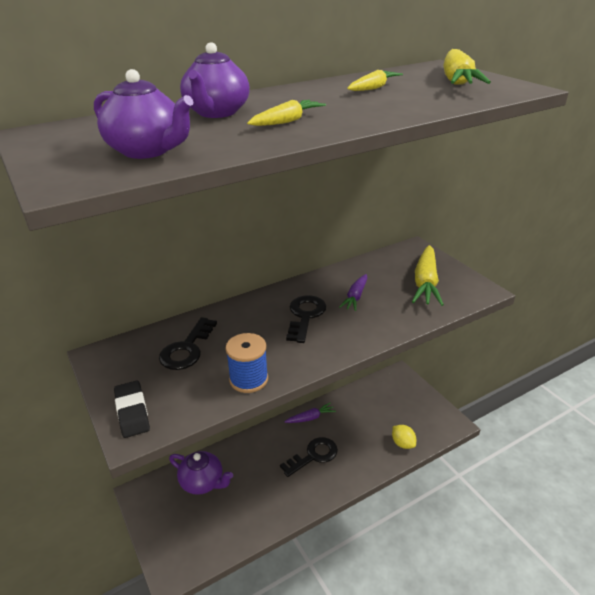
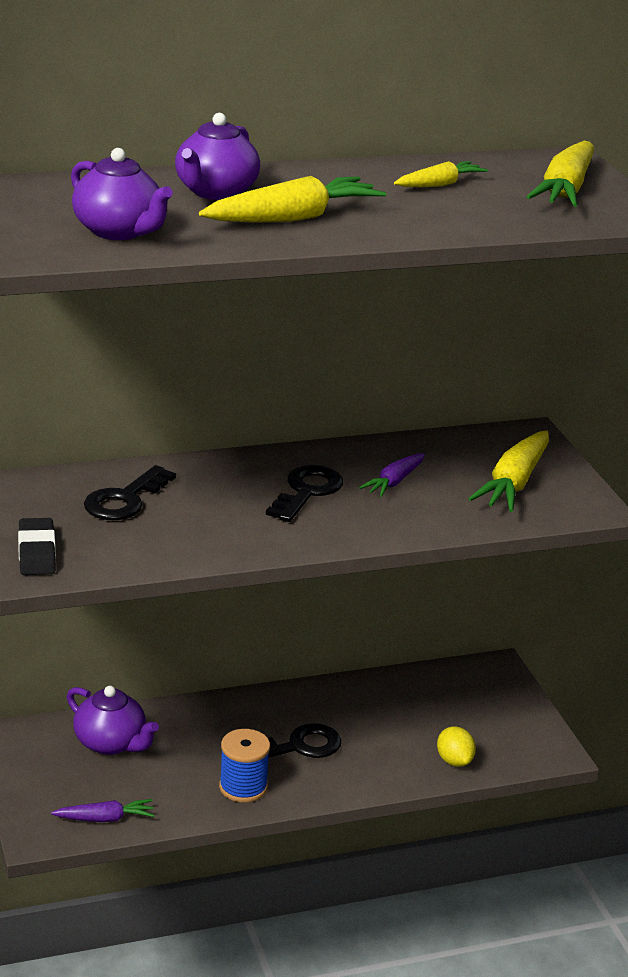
camera: 10 degrees right, 5 degrees down
(249, 379) = (197, 548): blue spool -> blue spool (243, 787)
(287, 121) = (293, 218): yellow carrot -> yellow carrot, size x1.72
(311, 418) = (314, 697): purple carrot -> purple carrot (105, 819)

